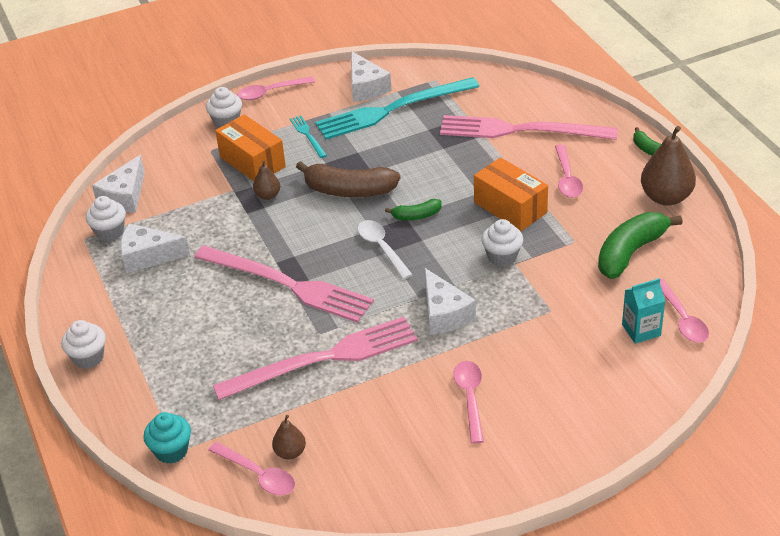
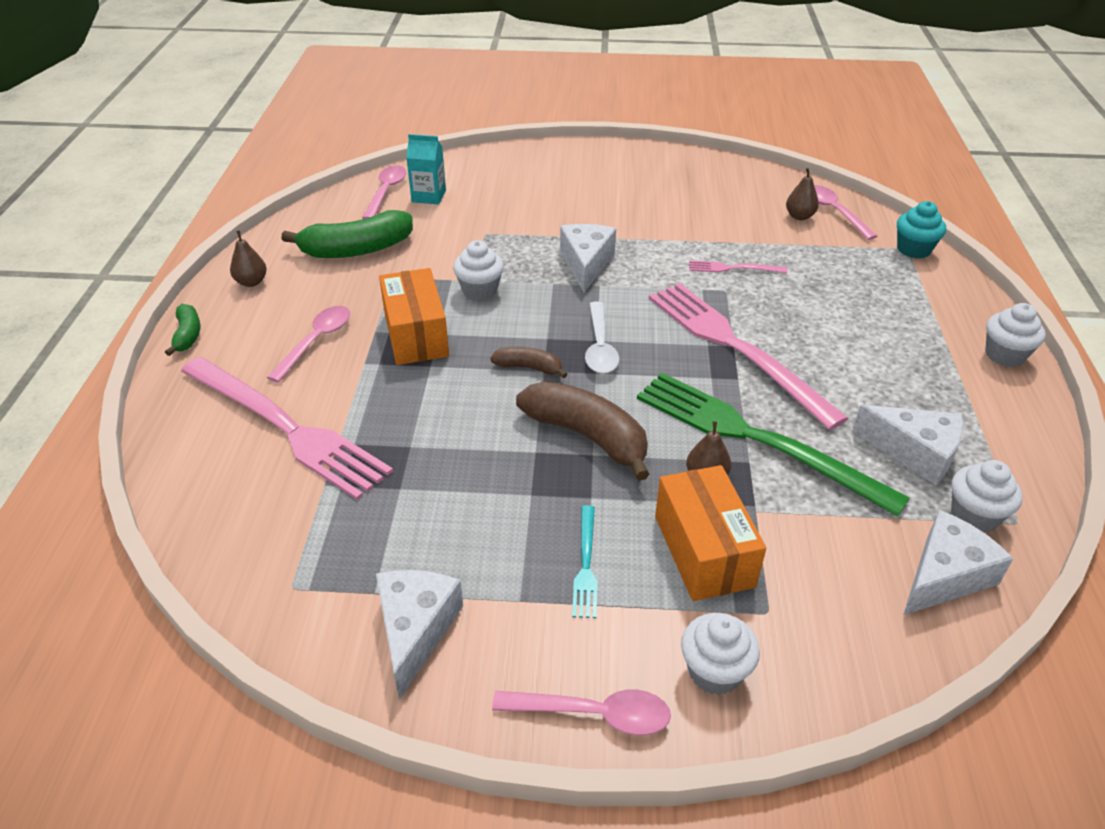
camera: 155 degrees left, 0 degrees up
(247, 227) = (757, 439): none -> green fork
(323, 359) = (734, 268): pink fork -> pink fork, size x0.43
(393, 109) = (414, 553): turquoise fork -> none
(416, 216) = (529, 368): green banana -> brown banana
(470, 398) = (618, 201): pink spoon -> none
(666, 197) = (251, 282): brown pear -> brown pear, size x0.52

